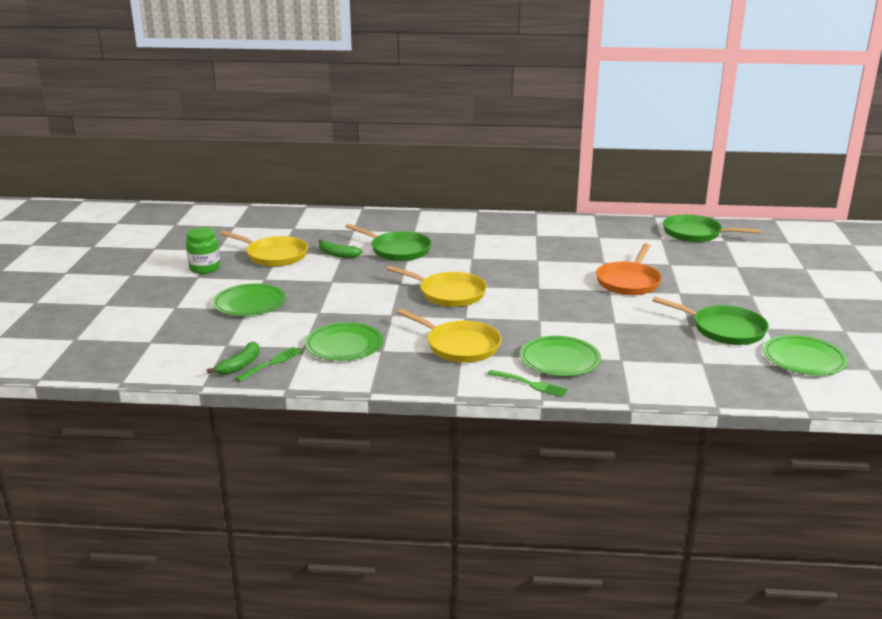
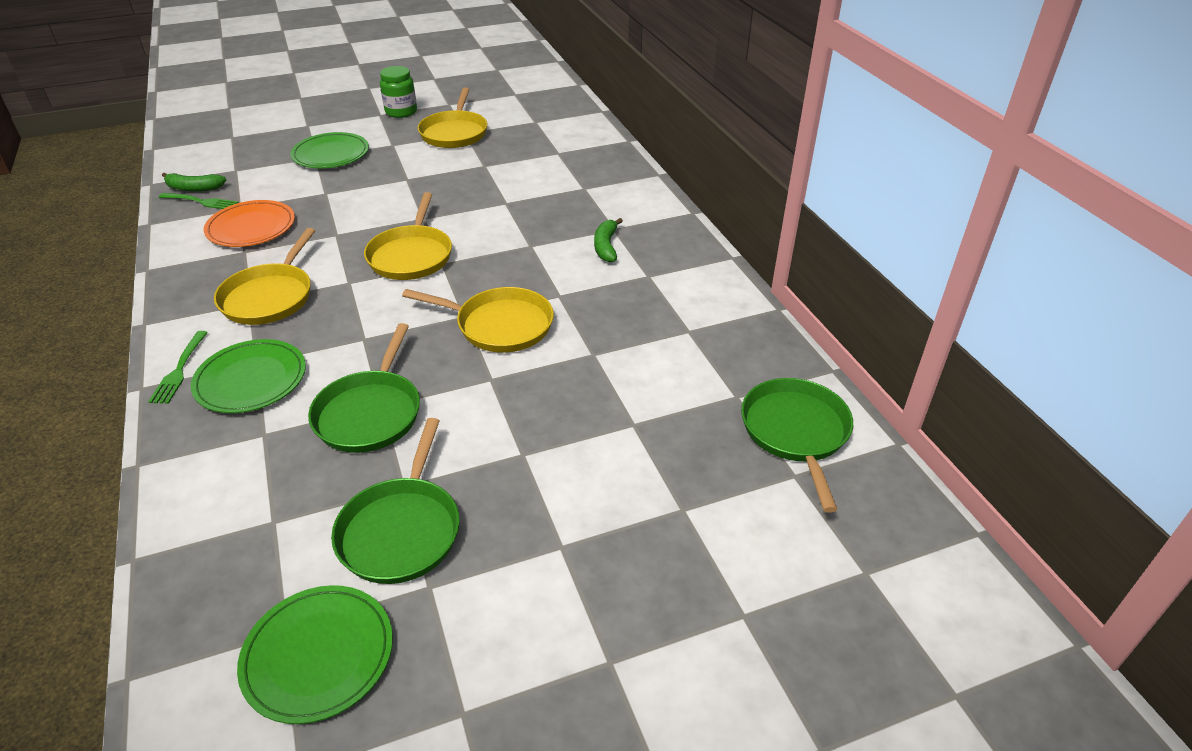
camera: 65 degrees right, 15 degrees up
(337, 254) = (480, 163): green banana -> green banana (606, 246)
(344, 345) = (251, 227): green plate -> orange plate
(398, 250) = (518, 193): green pan -> green pan (370, 413)
(556, 280) = (500, 325): none -> yellow pan
(629, 282) = (533, 393): orange pan -> none

